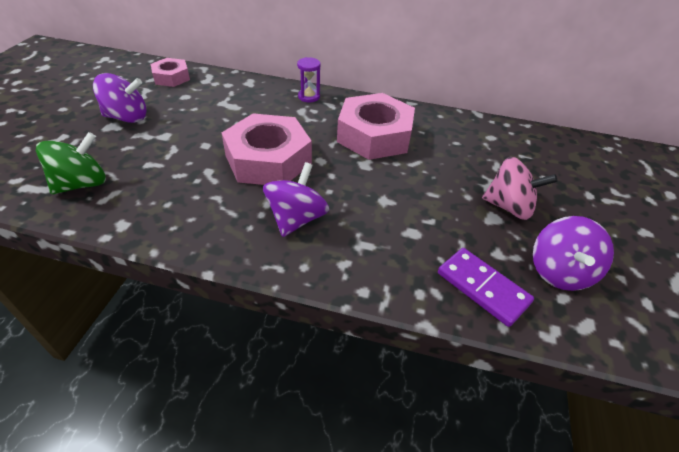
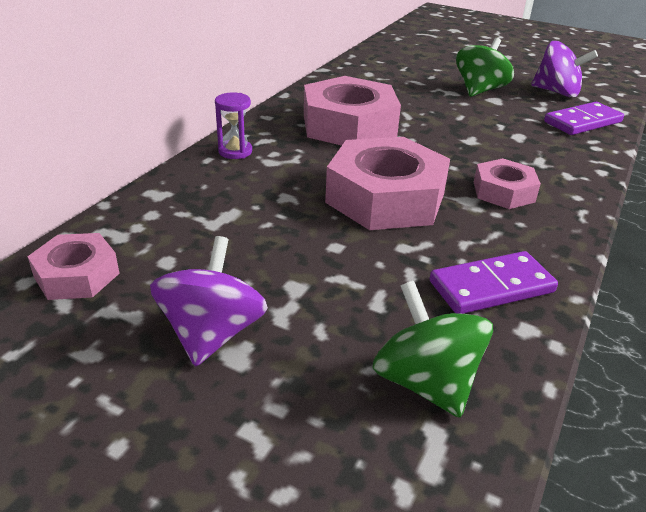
camera: 75 degrees left, 10 degrees down
(166, 209) = (491, 287): none -> purple domino
(296, 219) = (503, 192): purple spinning top -> pink nut
(509, 207) = (479, 90): pink spinning top -> green spinning top

